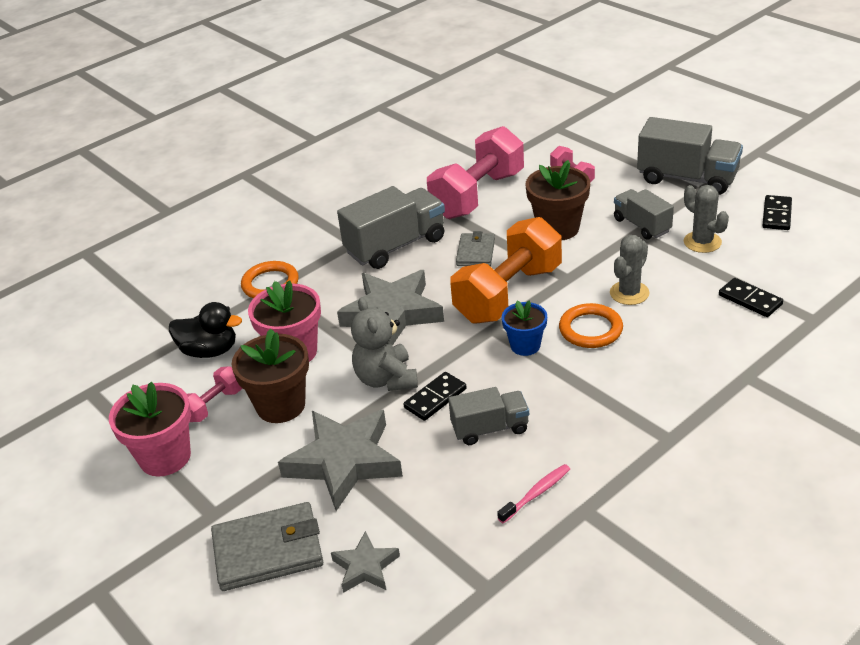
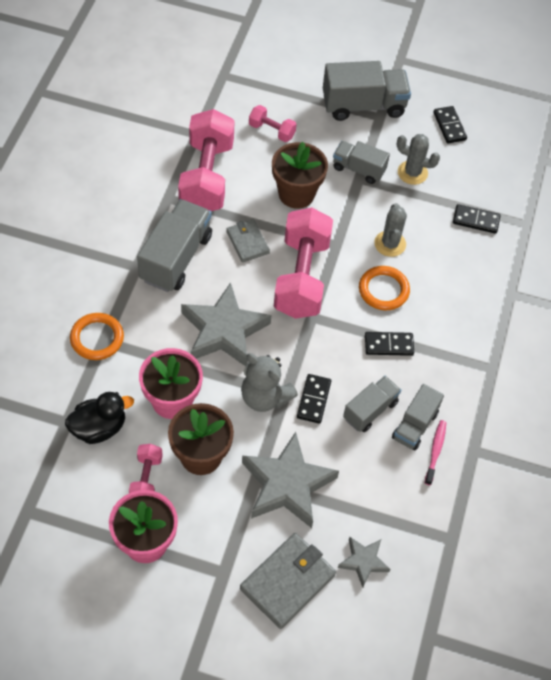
camera: 40 degrees left, 20 degrees up
(508, 294) = (301, 277): orange dumbbell -> pink dumbbell
(525, 345) = (346, 324): blue flower pot -> none
(530, 460) = (415, 425): none -> grey truck
(558, 378) = (389, 345): none -> black domino

